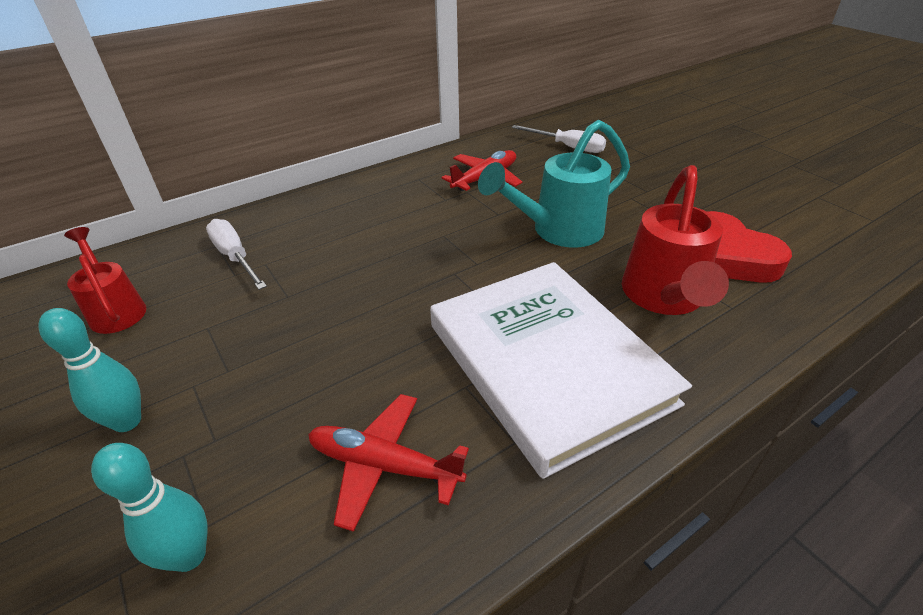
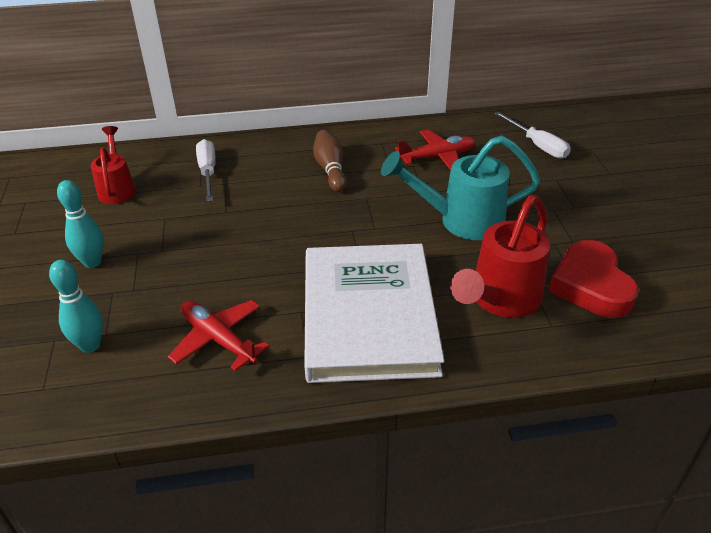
camera: 25 degrees right, 0 degrees up
(383, 217) = (330, 169): none -> brown bowling pin

